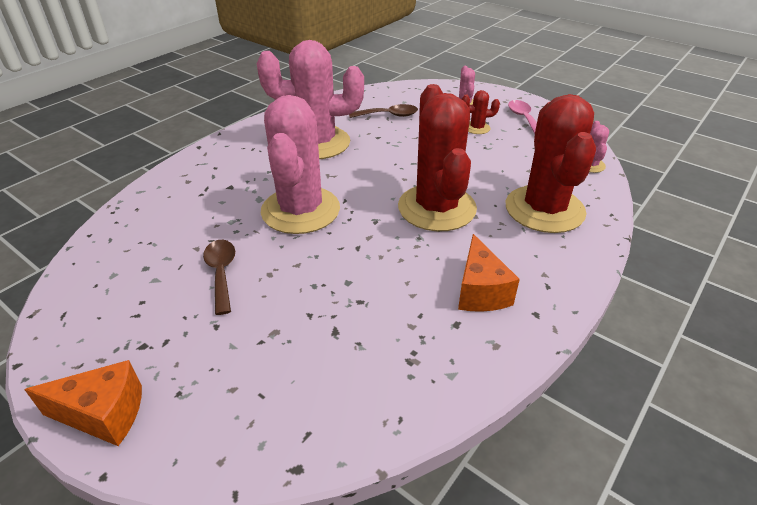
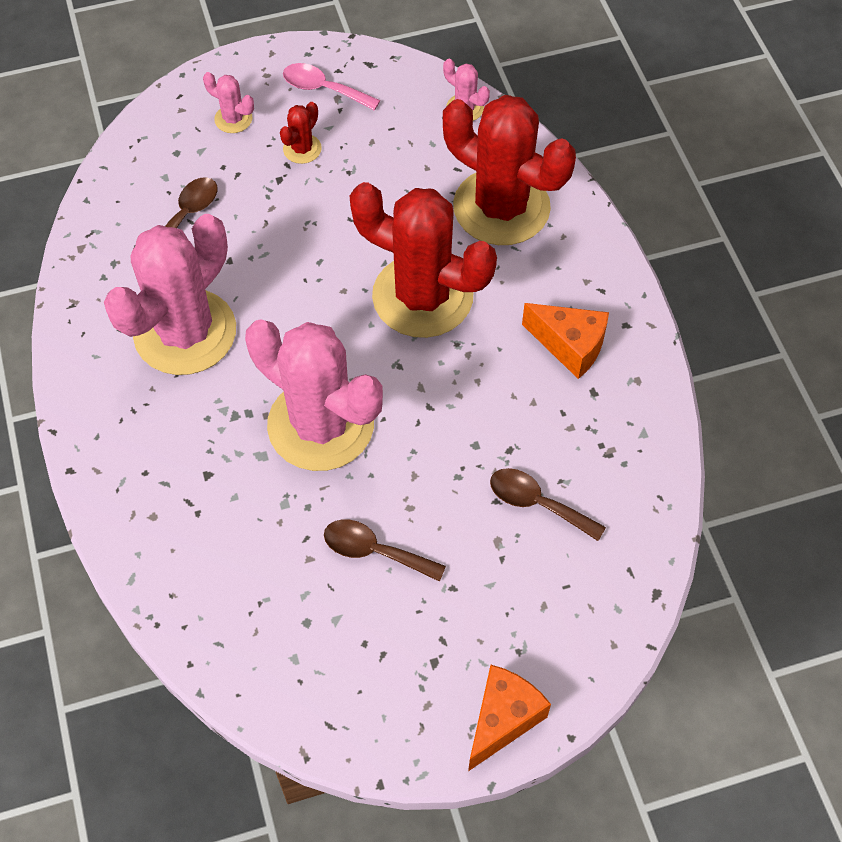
camera: 55 degrees left, 20 degrees up
(326, 338) = (537, 503): none -> brown spoon

